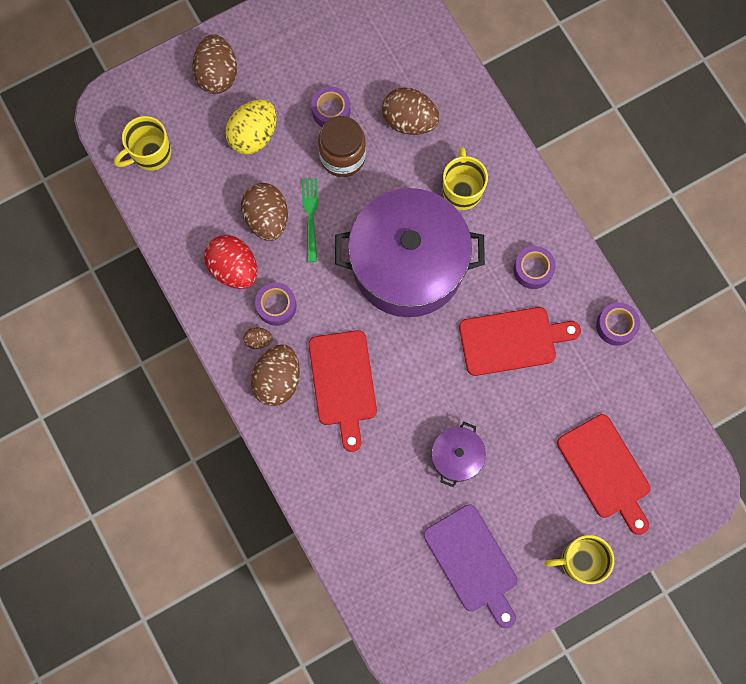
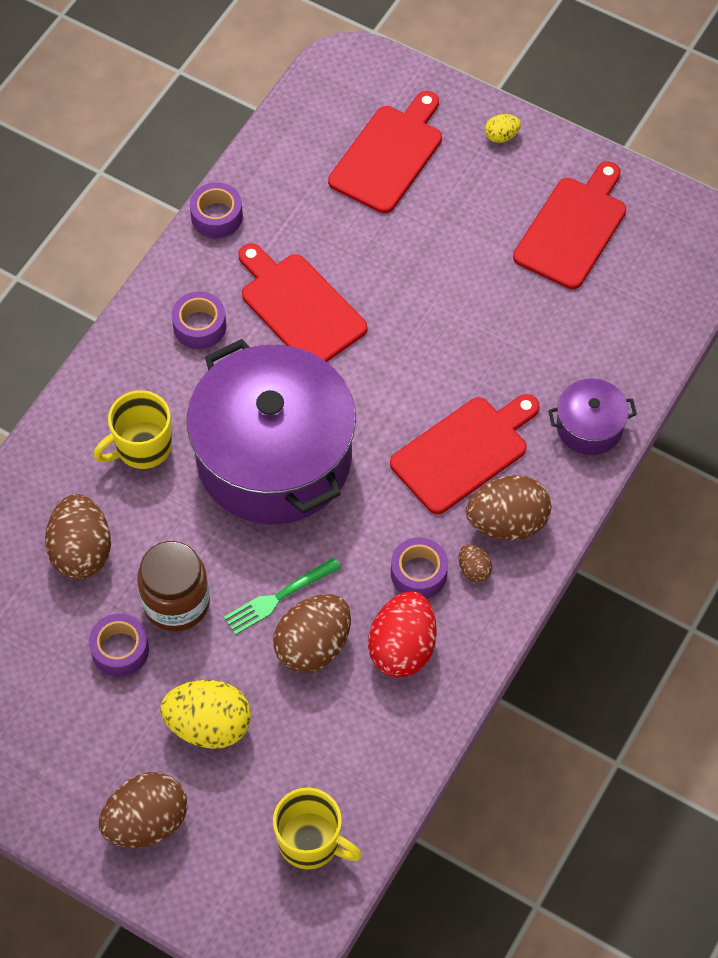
camera: 120 degrees left, 15 degrees down
(456, 457) = (470, 297): purple pot -> purple pot (589, 427)
(472, 562) = (573, 229): purple cutting board -> red cutting board
(580, 561) = (501, 136): yellow mug -> yellow egg

